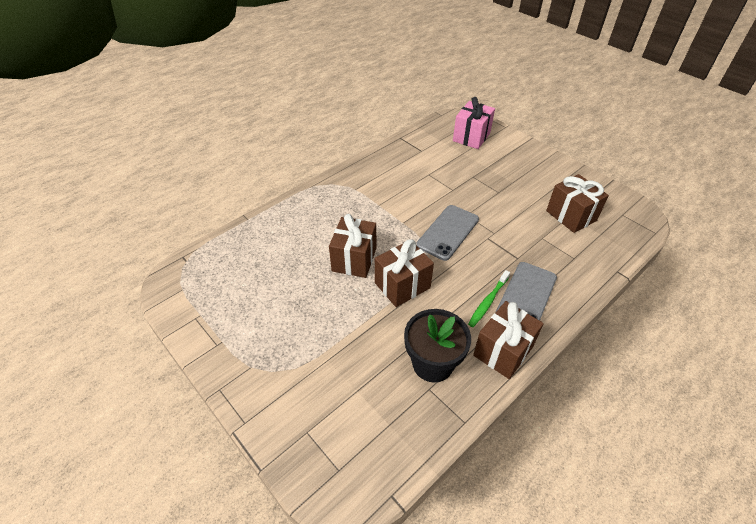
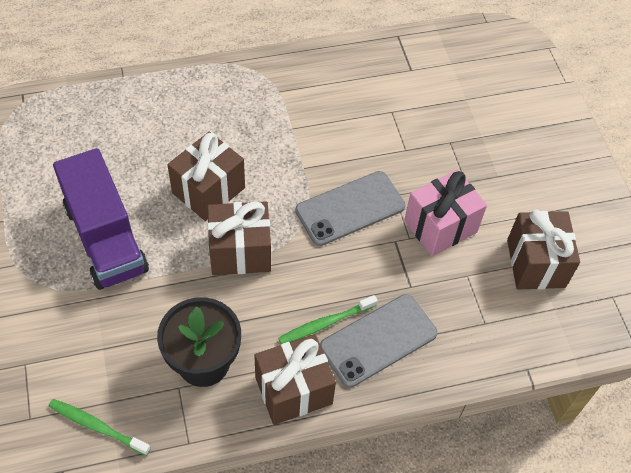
camera: 25 degrees right, 10 degrees up
(306, 318) = (106, 238): none -> purple truck
(393, 447) = (97, 426): none -> green toothbrush
(471, 137) = (500, 78): pink gift -> pink gift (440, 226)

